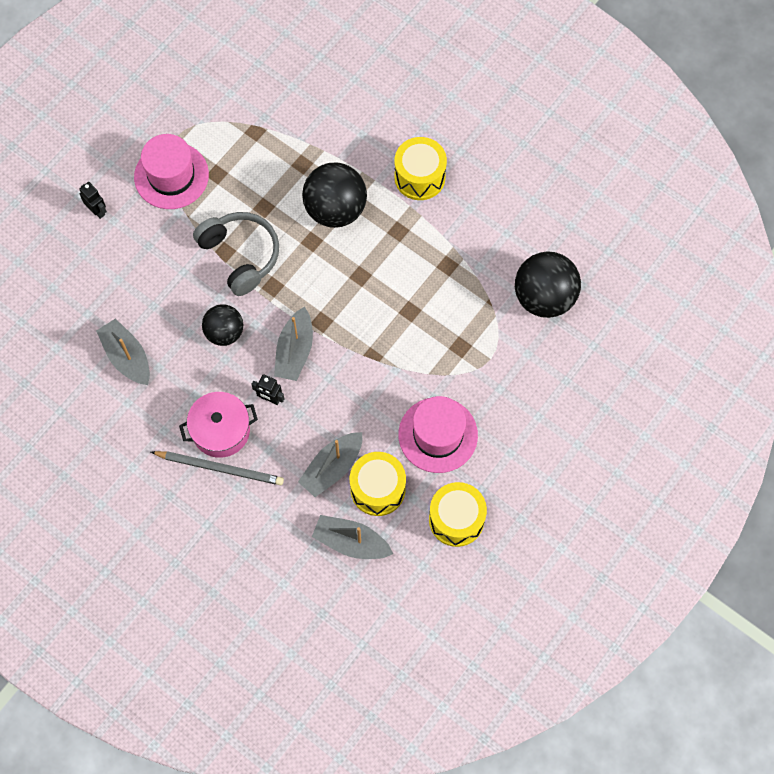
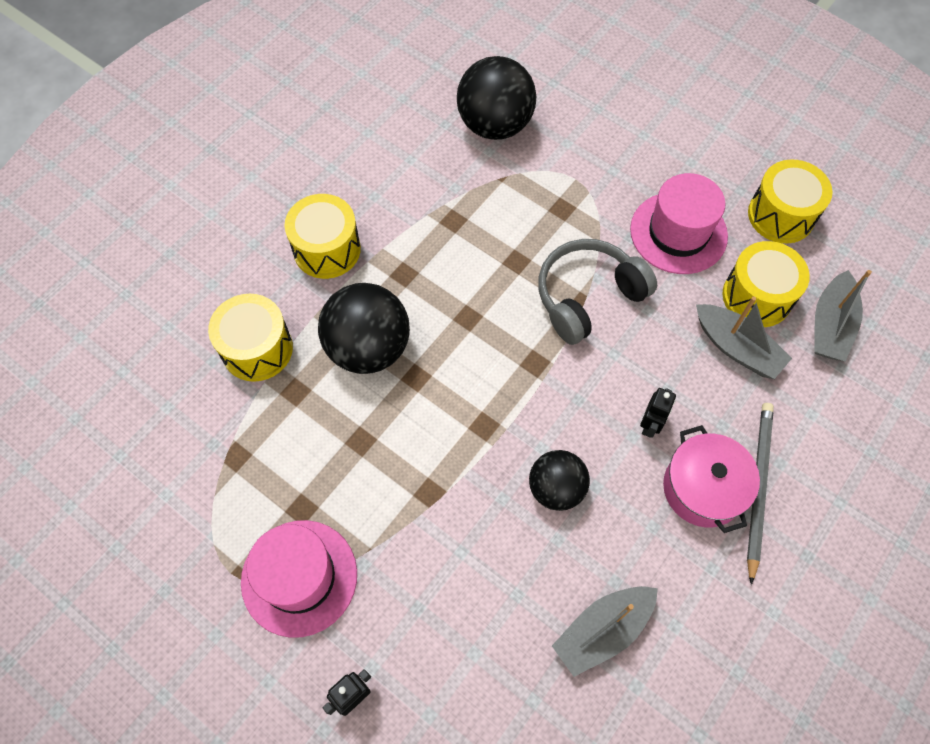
camera: 90 degrees left, 5 degrees down
(240, 255) = (436, 470): grey headphones -> grey headphones (588, 296)
(295, 351) = (579, 395): grey boat -> none
(335, 137) = (257, 349): none -> yellow drum

